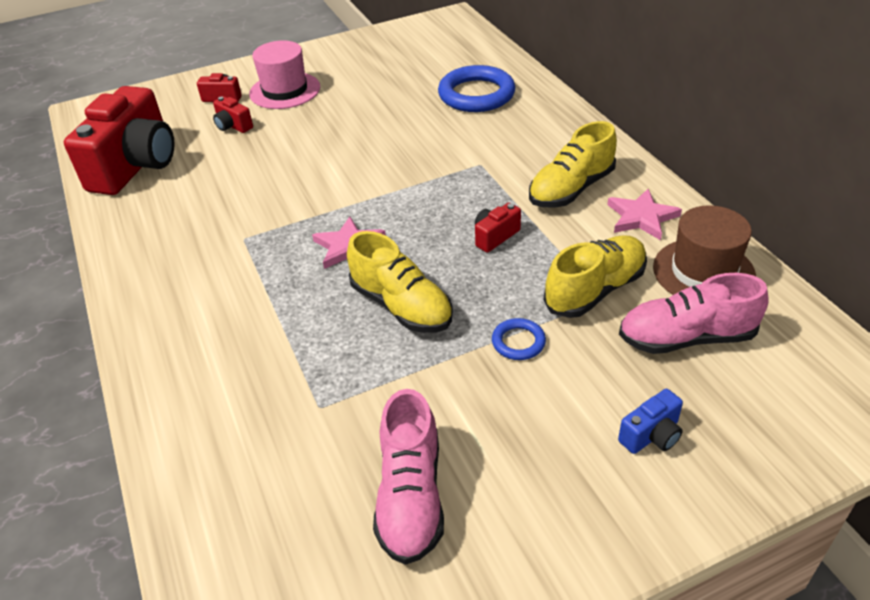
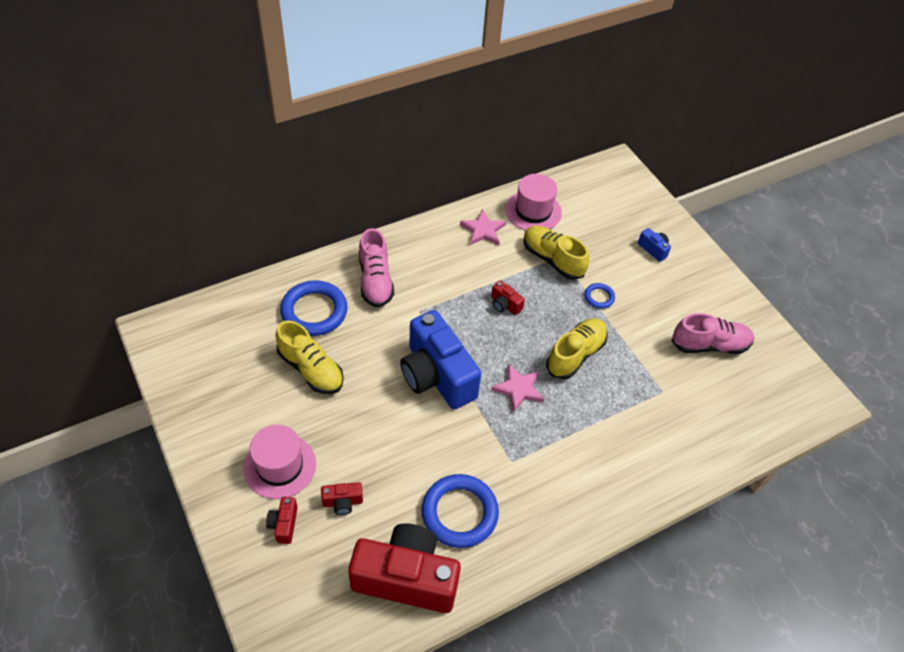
camera: 100 degrees left, 10 degrees up
(191, 198) = (459, 513): none -> blue ring
(233, 126) = (342, 502): red camera -> red camera turned 45 degrees clockwise
(378, 179) = (436, 376): none -> blue camera
(571, 189) = (452, 261): yellow shoe -> yellow shoe (311, 369)
(686, 338) = (586, 227): pink shoe -> pink shoe (375, 280)
(703, 272) = (533, 211): brown hat -> pink hat

